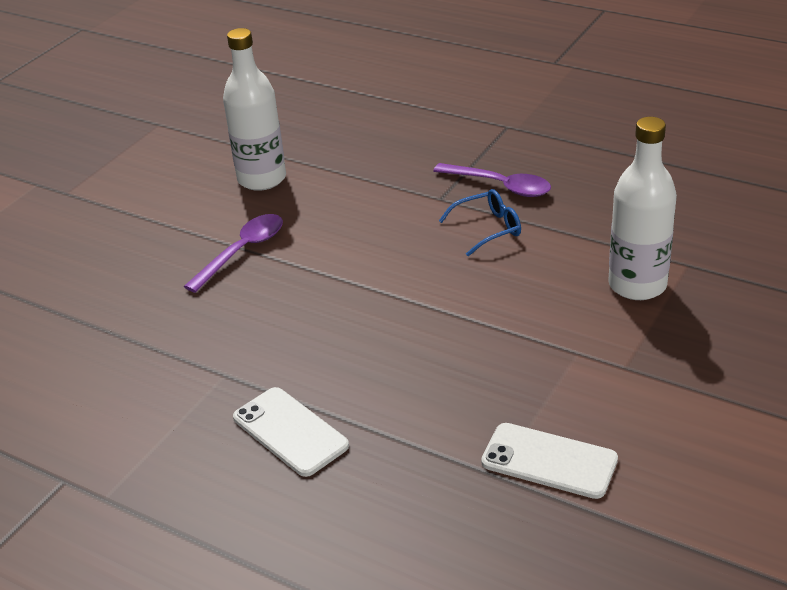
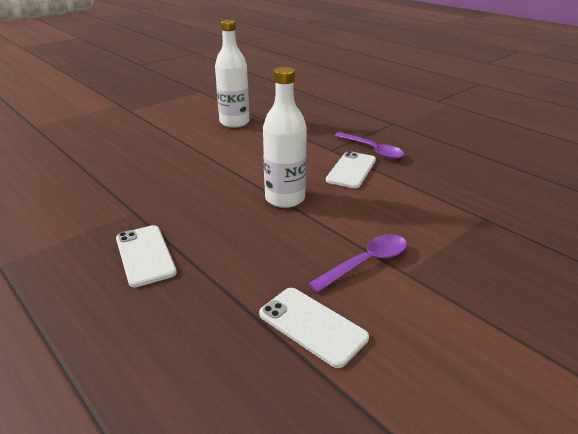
camera: 15 degrees right, 5 degrees down
(242, 251) = (197, 152): purple spoon -> purple spoon (366, 263)
(487, 229) = (351, 170): blue glasses -> white phone
(637, 285) = (439, 222): white bottle -> white bottle (285, 199)

